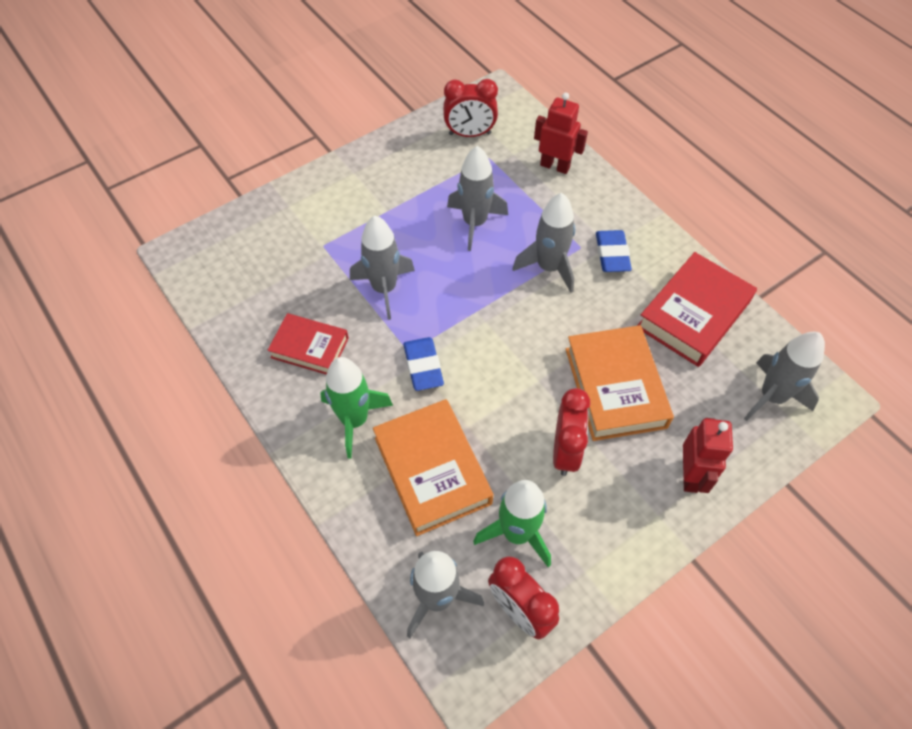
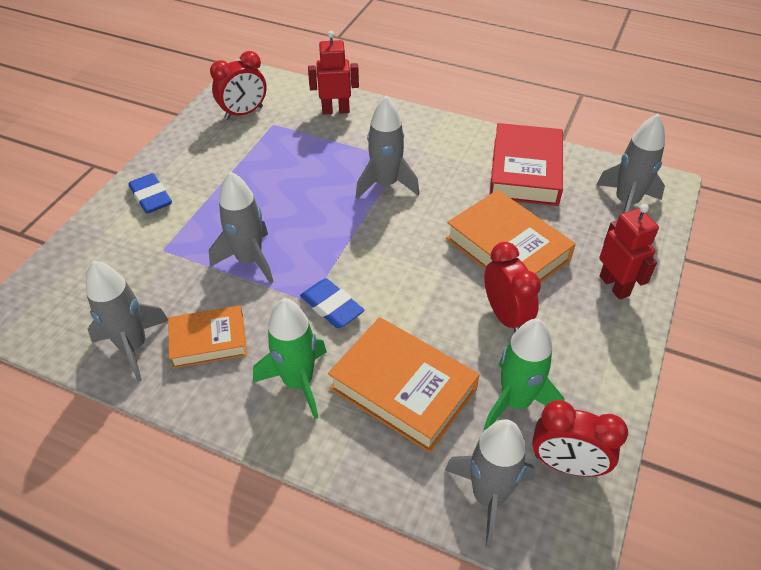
camera: 30 degrees left, 10 degrees down
(310, 347) = (209, 341): red book -> orange book
(475, 223) = (297, 176): grey rocket -> grey rocket (133, 346)
(612, 254) = (430, 155): blue eraser -> blue eraser (151, 197)

